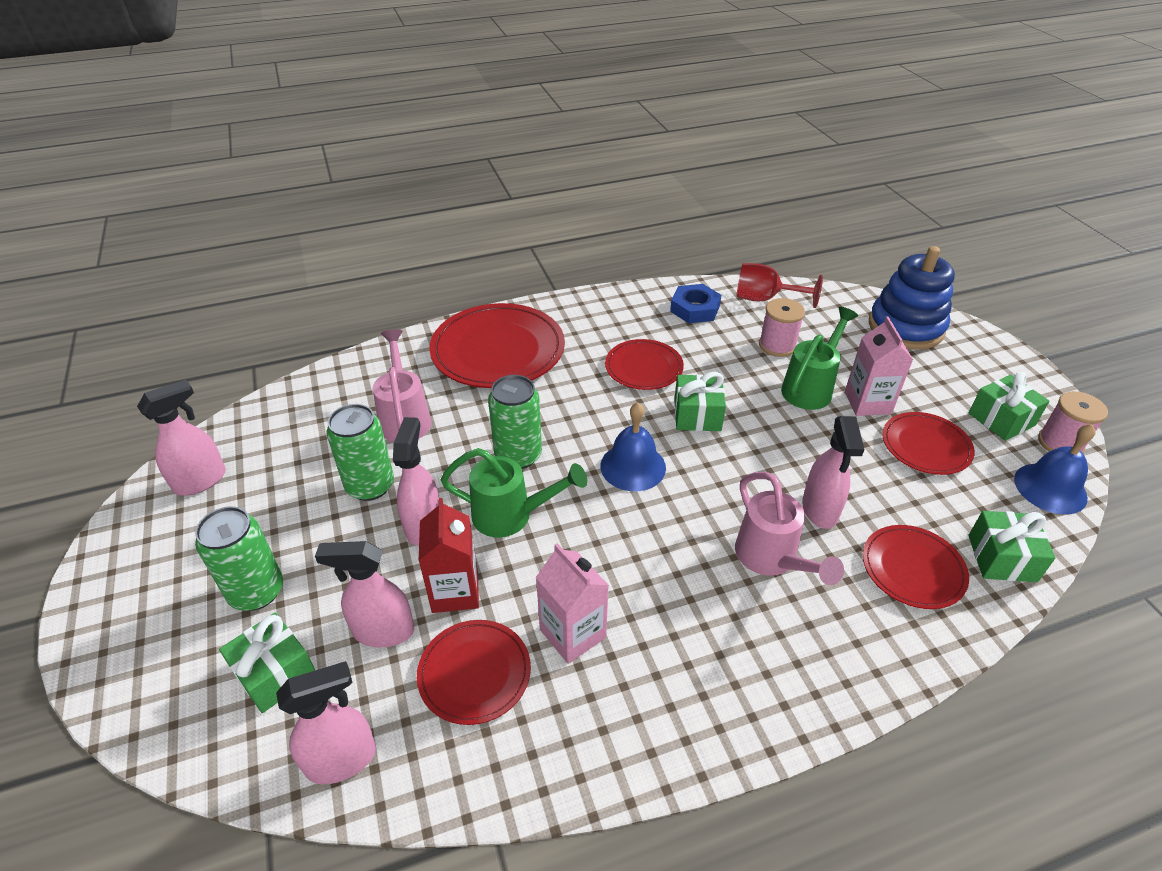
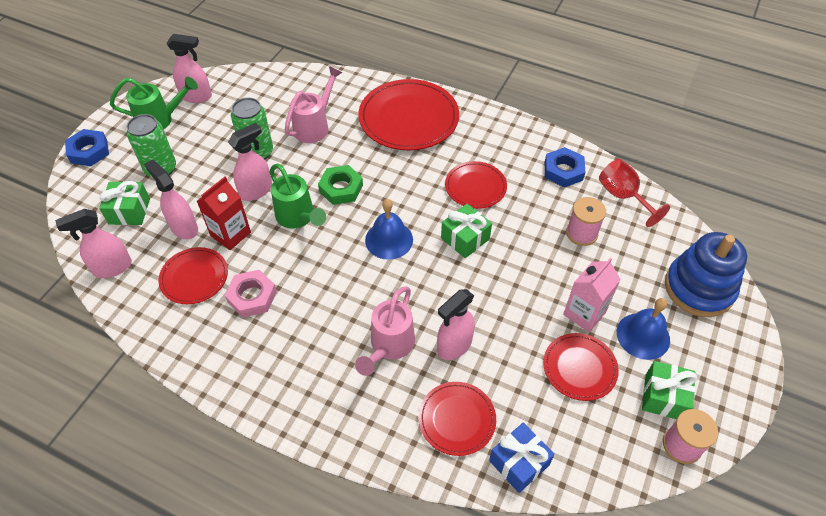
camera: 45 degrees right, 10 degrees up
(104, 650) = (89, 151): none -> blue nut
(342, 759) = (112, 268): pink spray bottle -> pink spray bottle turned 135 degrees clockwise
(518, 455) = (341, 188): green can -> green nut
(572, 633) = (252, 296): pink carton -> pink nut
(810, 387) = (561, 275): green watering can -> green watering can (160, 120)
(1002, 558) = (519, 463): green gift -> blue gift
(1050, 488) = (622, 460): blue bell -> blue bell (643, 336)

